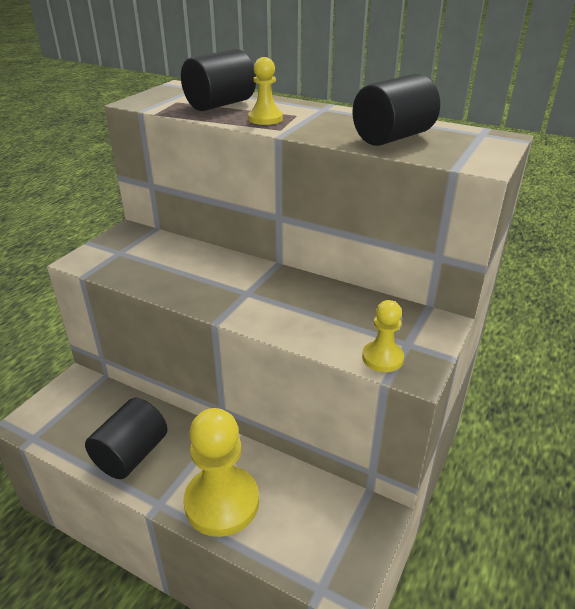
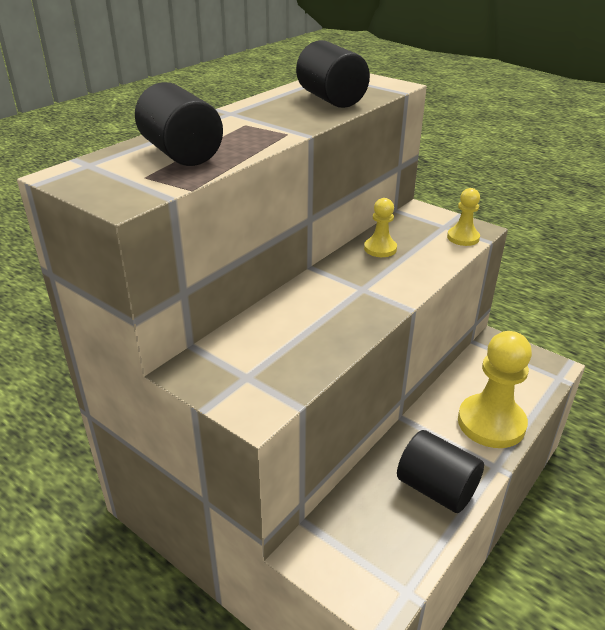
camera: 80 degrees left, 0 degrees up
(265, 119) = (252, 136): yellow pawn -> yellow pawn (380, 249)

